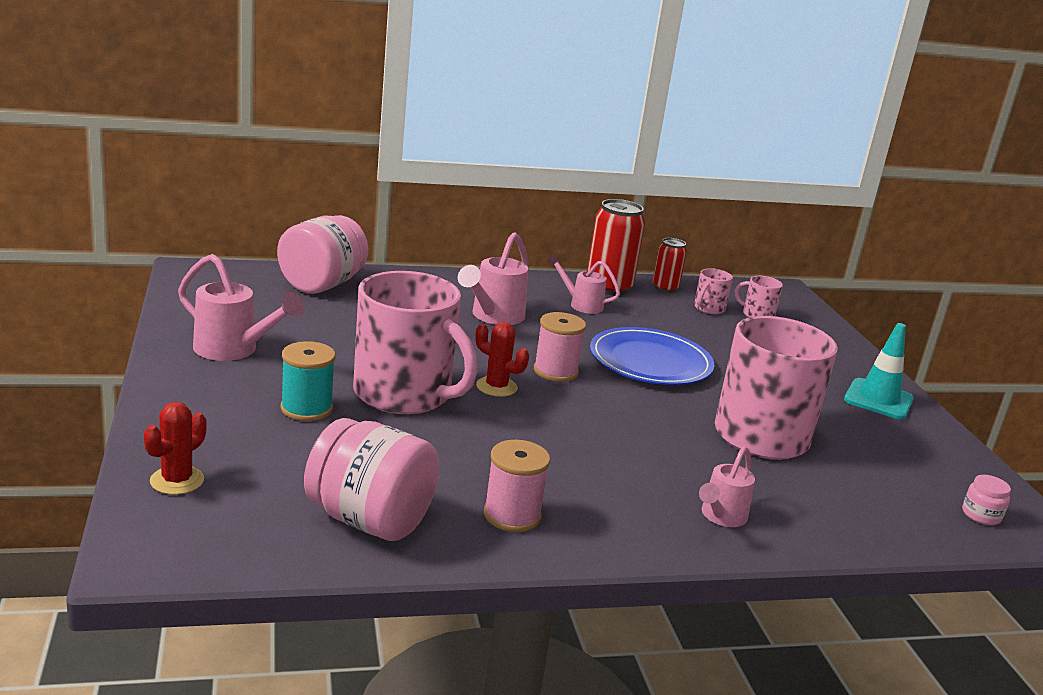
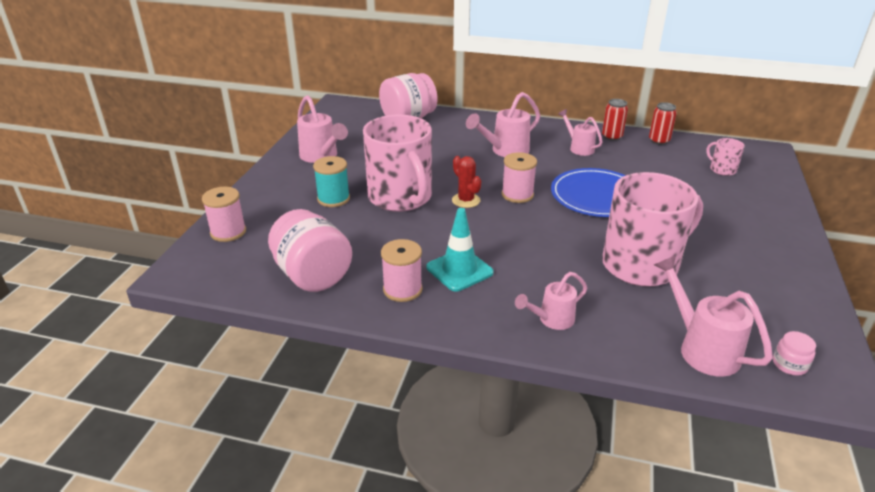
camera: 30 degrees right, 10 degrees up
(177, 480) = (228, 232): red cactus -> pink spool
(608, 287) = (612, 137): red can -> red can, size x0.58
(708, 308) = (682, 160): pink mug -> none
(878, 399) = (776, 252): turquoise traffic cone -> turquoise traffic cone (459, 270)
(892, 515) = (701, 347): none -> pink watering can

